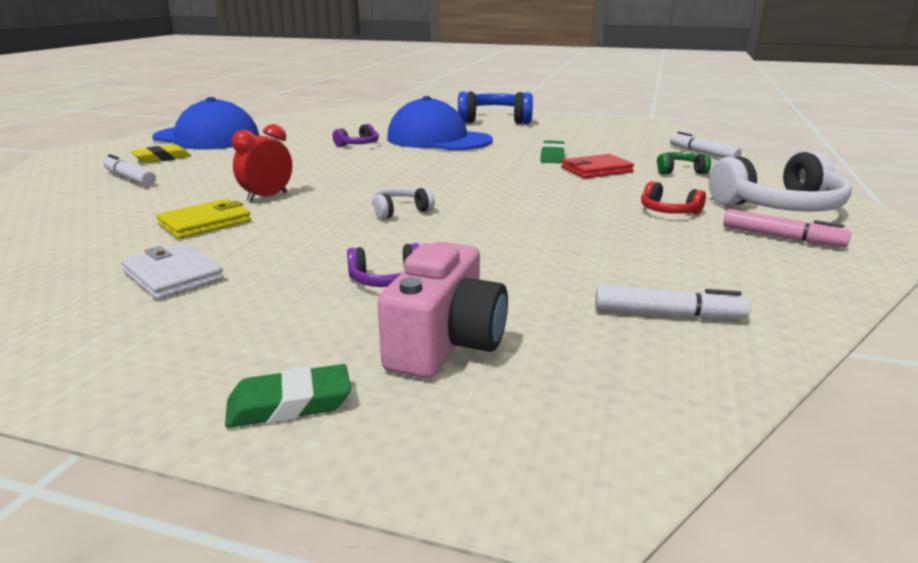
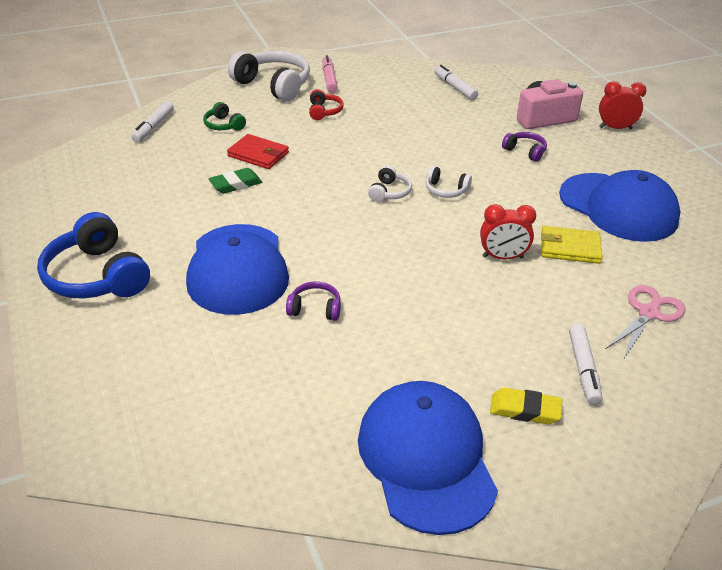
camera: 130 degrees left, 15 degrees up
(80, 215) = (648, 313): none -> pink scissors
(173, 276) = (618, 207): white wallet -> blue cap
(289, 404) = (615, 128): green eraser -> red clock
(443, 192) = (389, 192): none -> white headphones

